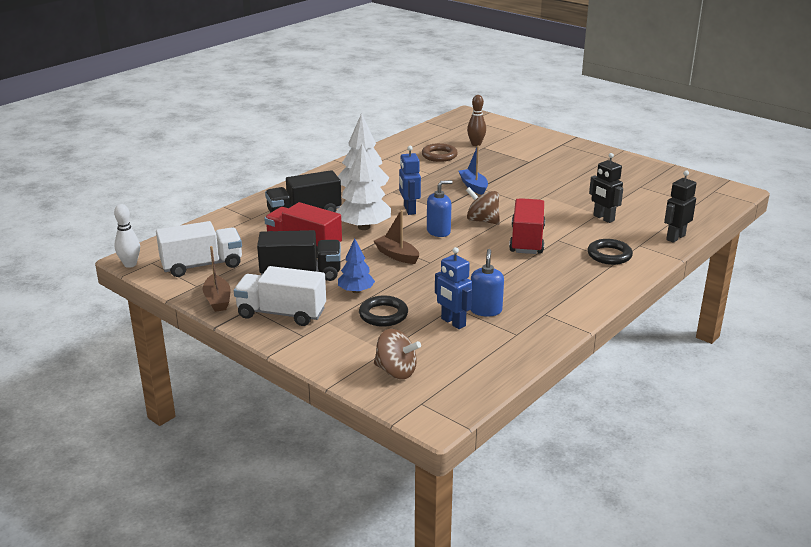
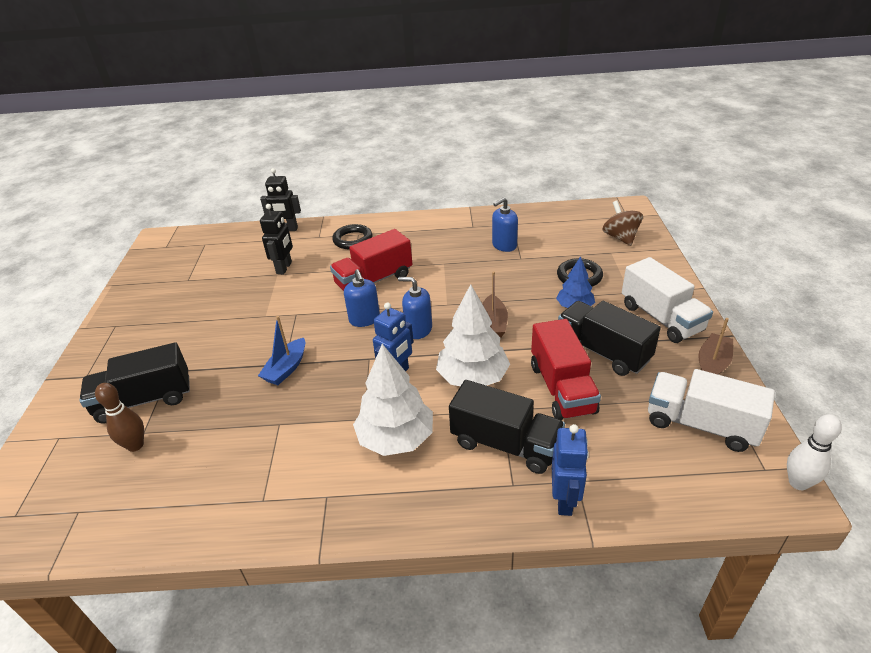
camera: 130 degrees left, 10 degrees up
(439, 155) = (208, 453): brown ring -> none
(453, 322) = (539, 248): blue robot -> blue robot (565, 500)
(482, 221) = (364, 319): brown spinning top -> blue soap dispenser
(511, 152) = (144, 400): none -> black truck

